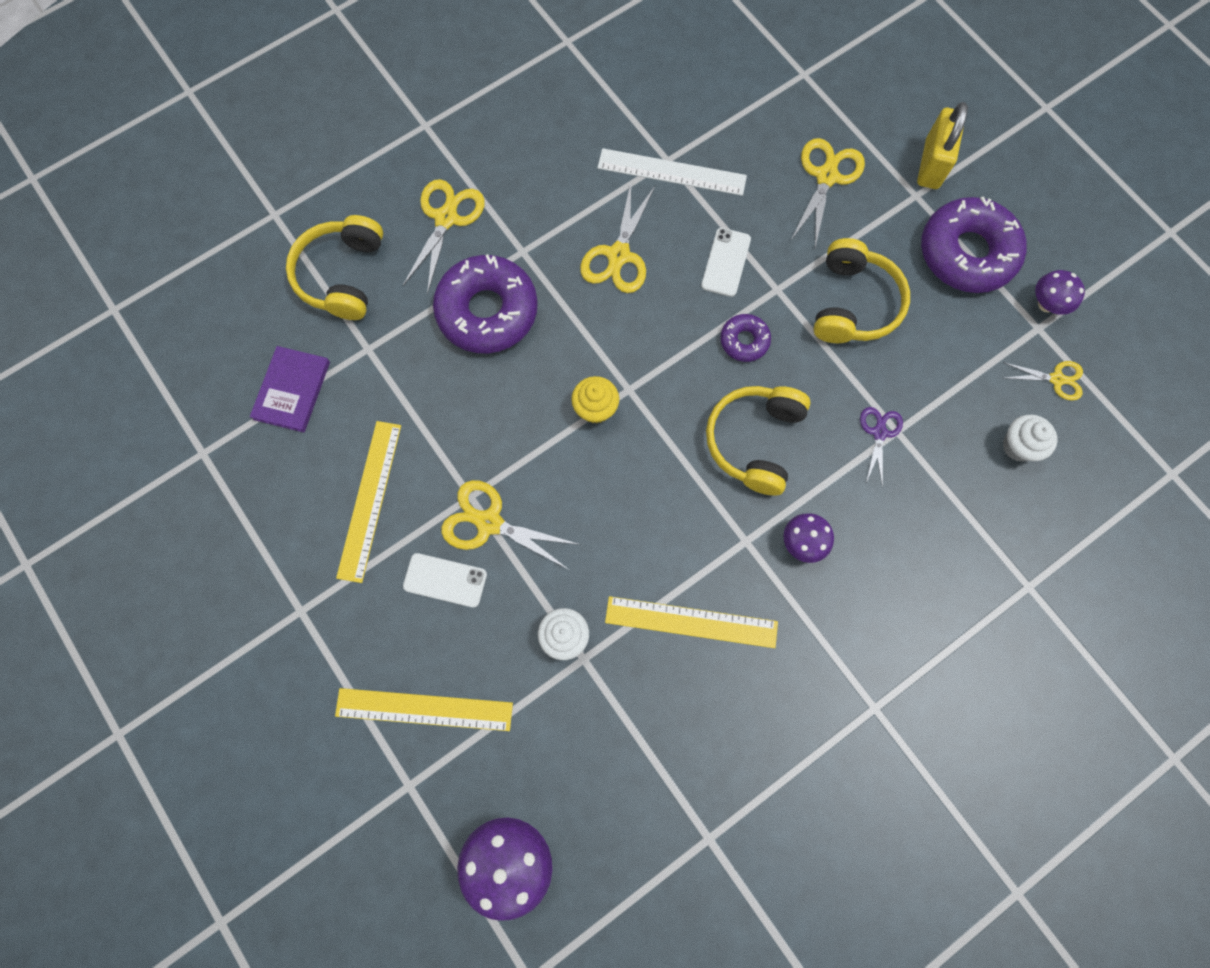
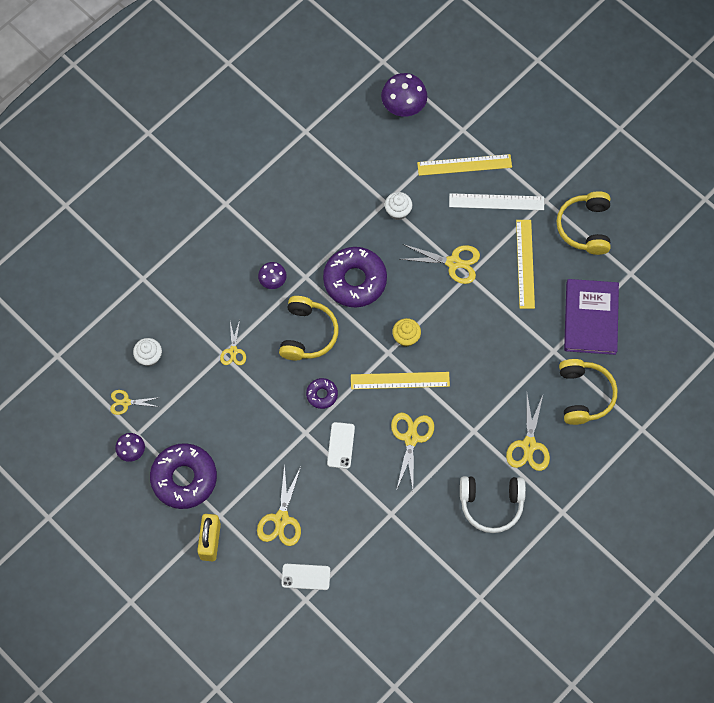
camera: 170 degrees right, 5 degrees down
(292, 390) = (590, 318): purple book -> purple book, size x1.56
(445, 580) = (470, 229): white phone -> white phone (306, 577)
(487, 311) = (486, 387): purple donut -> purple donut (355, 280)
(522, 150) = (491, 504): none -> white headphones
(671, 172) = (386, 504): white ruler -> white ruler (496, 202)
(691, 622) = (330, 229): yellow ruler -> yellow ruler (400, 380)
(853, 304) = (256, 431): yellow headphones -> yellow headphones (585, 227)
(879, 433) = (233, 351): purple scissors -> yellow scissors

